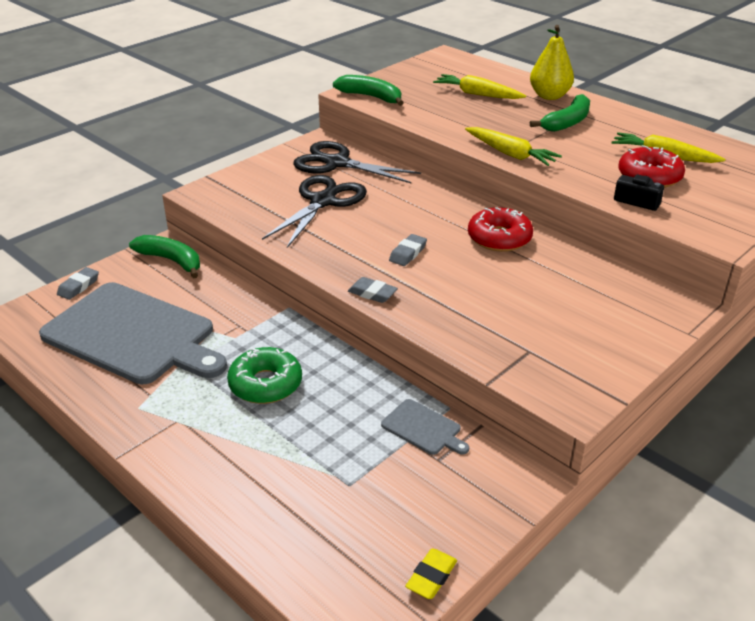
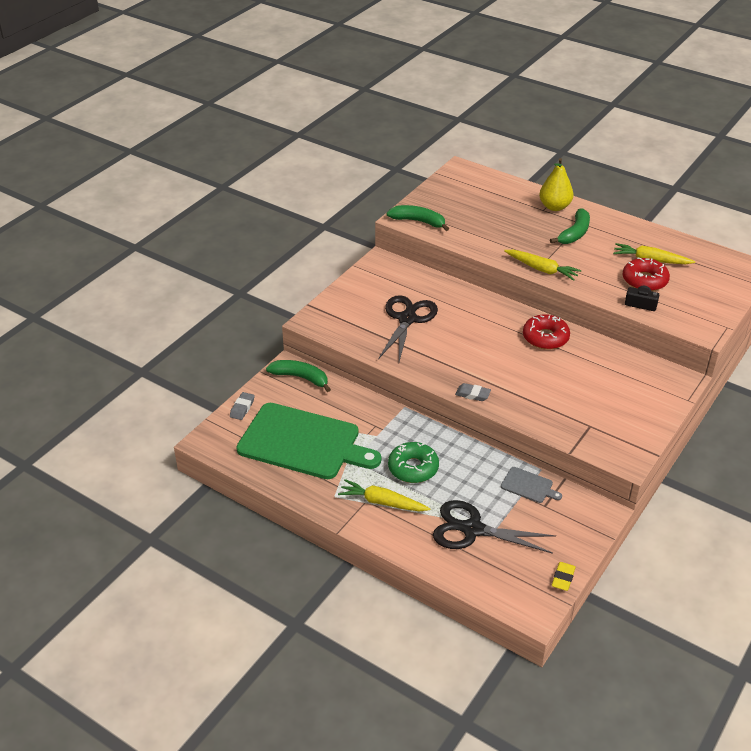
camera: 10 degrees left, 5 degrees up
(133, 335) = (303, 443): grey cutting board -> green cutting board
(337, 163) = (403, 281): black scissors -> black scissors (472, 529)
(408, 253) = (485, 358): grey eraser -> none
(477, 94) = (499, 210): yellow carrot -> yellow carrot (382, 502)

